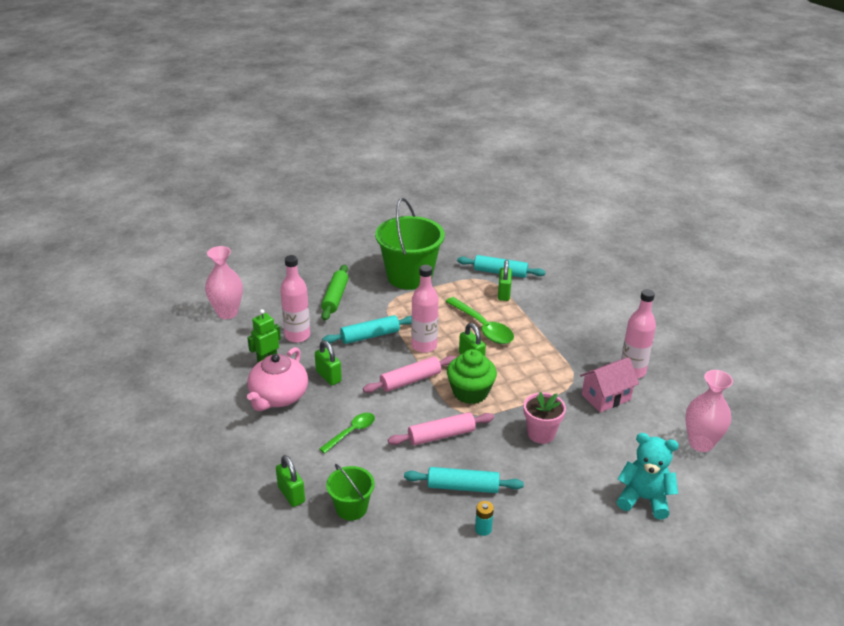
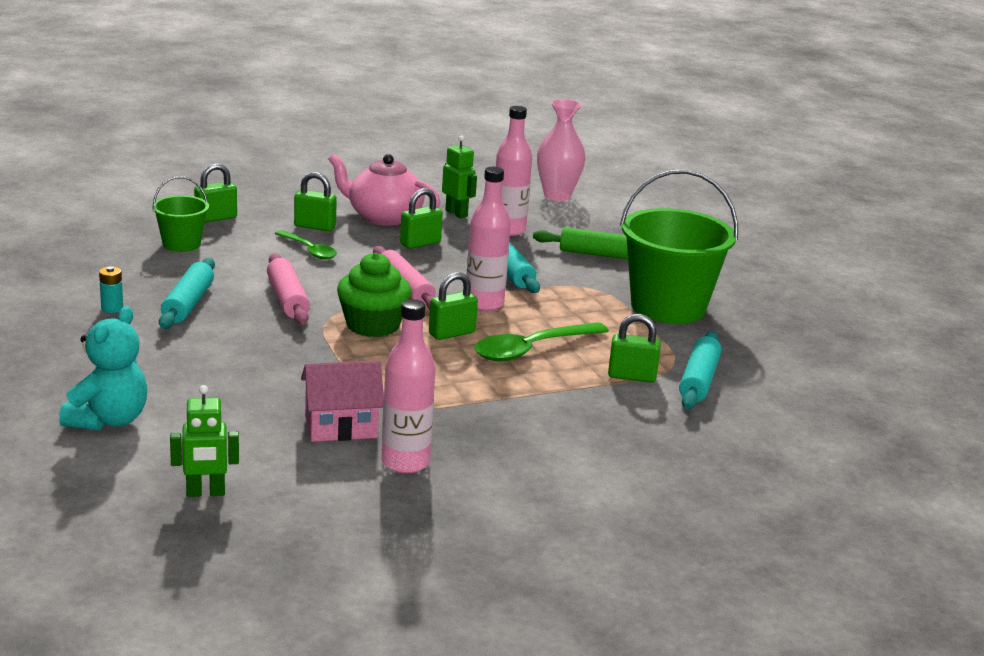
camera: 90 degrees right, 10 degrees down
(303, 433) = (315, 226): none -> green padlock
(541, 434) = (270, 364): pink flower pot -> none
(606, 397) = (341, 427): pink house -> pink house turned 75 degrees counterclockwise
(700, 443) = (205, 493): pink vase -> green robot

